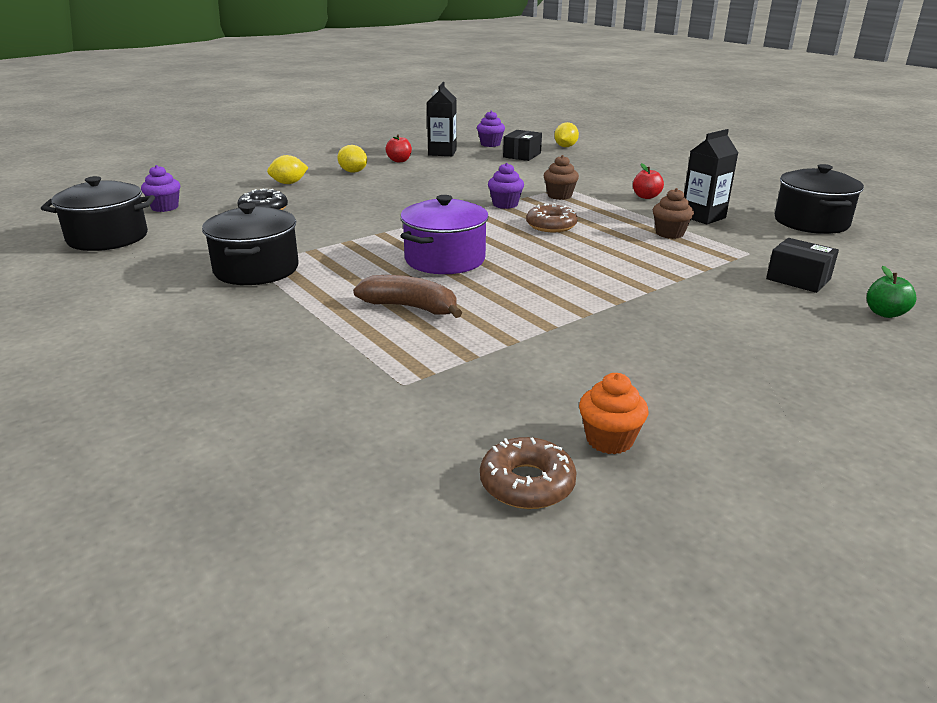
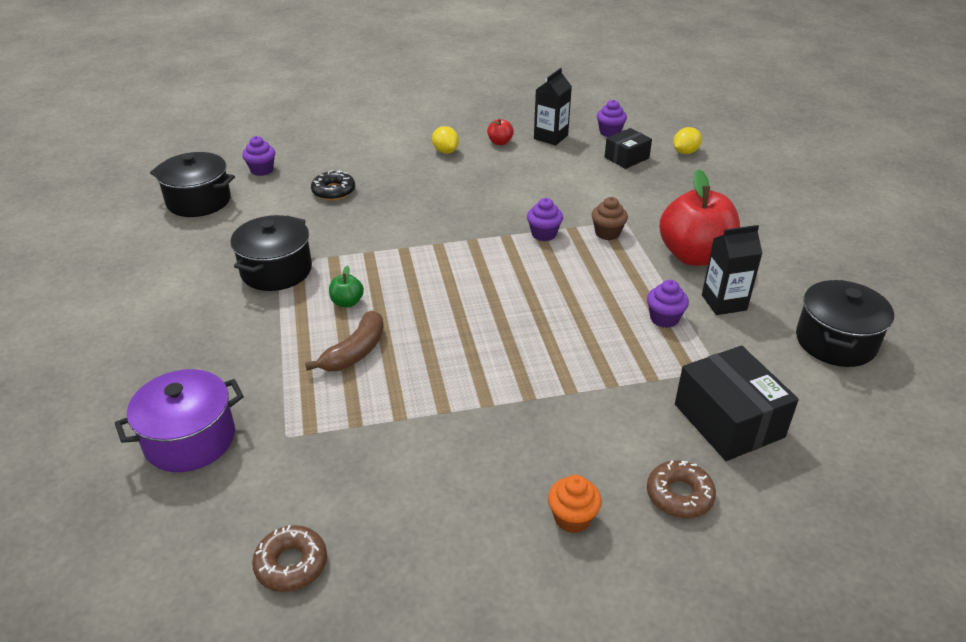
camera: 25 degrees right, 10 degrees up
(289, 183) = (379, 157): yellow lemon -> none
(410, 307) = (355, 352): brown banana -> brown banana turned 75 degrees clockwise
(445, 259) = (428, 299): purple pot -> purple pot (190, 439)
(551, 225) = (560, 277): brown donut -> brown donut (679, 495)
(609, 440) = (381, 547): orange cupcake -> orange cupcake (572, 518)
(646, 197) = (694, 256): red apple -> red apple, size x2.41
(669, 233) = (664, 319): brown cupcake -> purple cupcake
(798, 279) = (728, 420): black box -> black box, size x1.65
(885, 313) = (766, 494): green apple -> green apple (347, 302)

